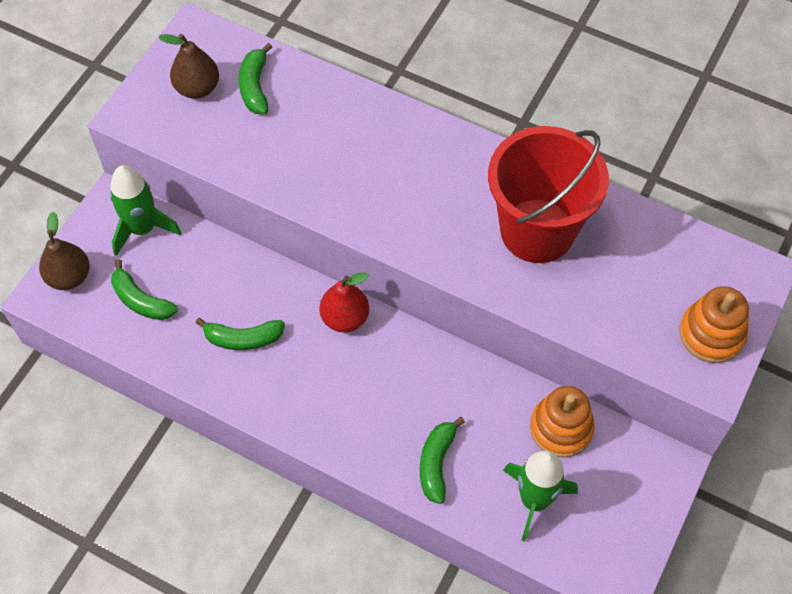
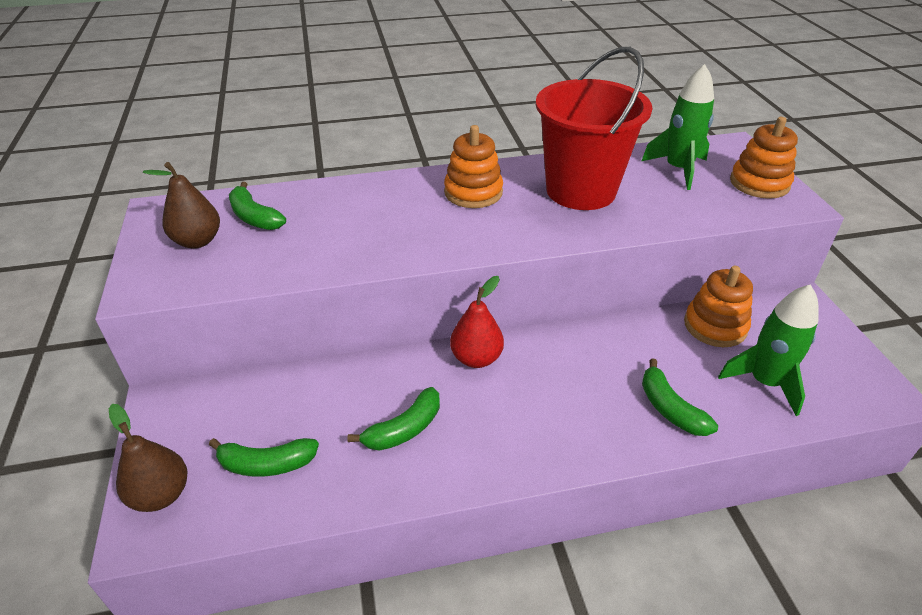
camera: 40 degrees left, 20 degrees down
(143, 228) = (214, 405): green rocket -> green rocket (678, 169)
(445, 171) = (473, 192): none -> orange stacking toy

